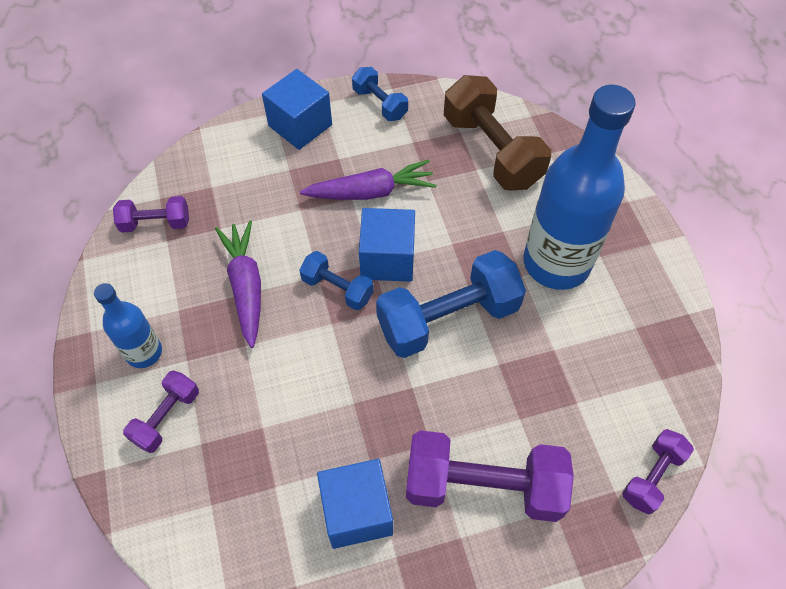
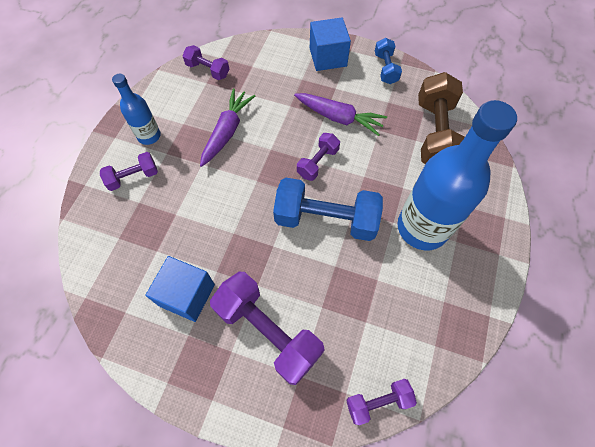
camera: 35 degrees right, 5 degrees up
(337, 288) = (275, 162): blue dumbbell -> none
(387, 259) = (317, 162): blue cube -> purple dumbbell

